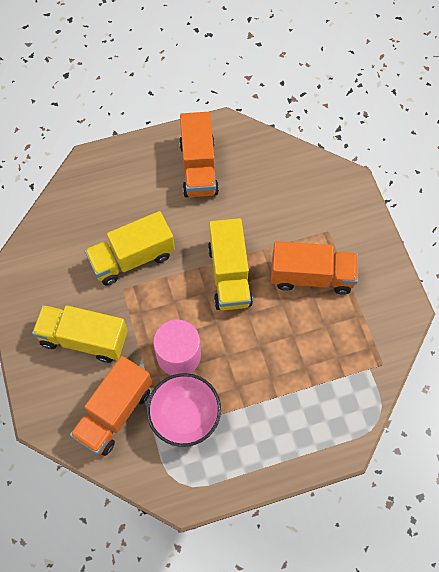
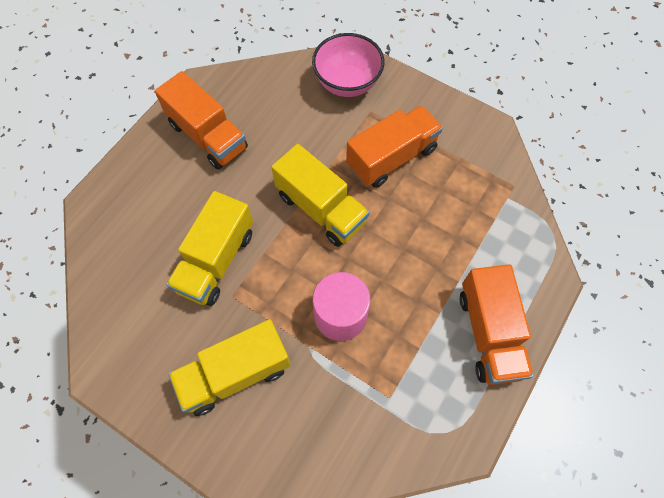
camera: 40 degrees left, 0 degrees up
(114, 412) = (329, 419): orange truck -> orange truck (489, 333)
(185, 417) = (397, 366): pink bowl -> pink bowl (347, 83)

